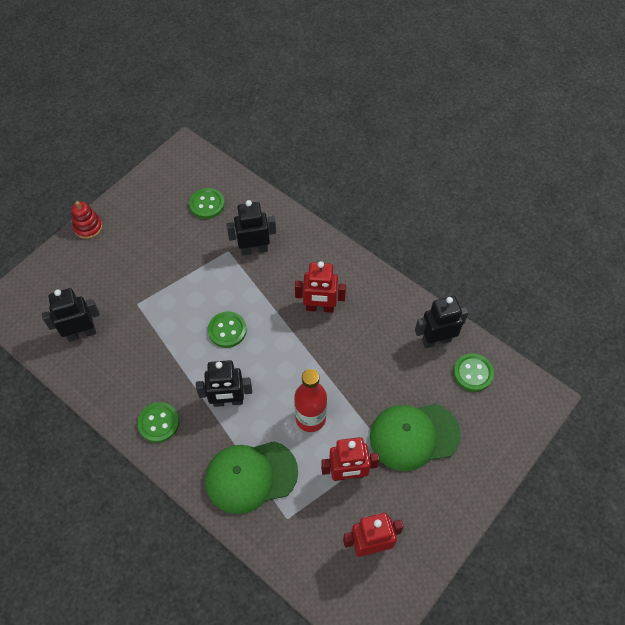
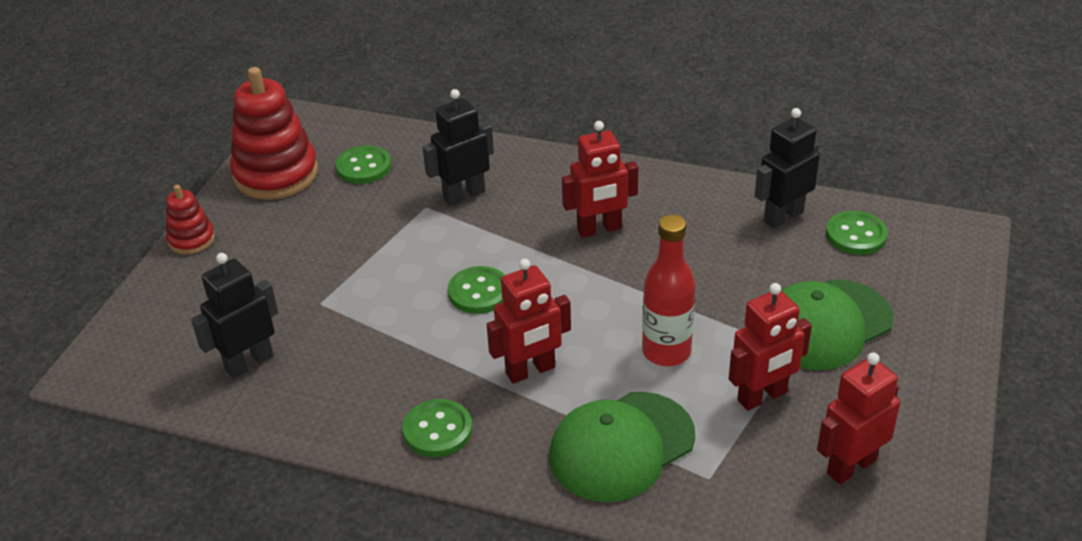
camera: 20 degrees left, 20 degrees down
(155, 192) = (276, 174): none -> red stacking toy
(228, 401) = (530, 371): black robot -> red robot

